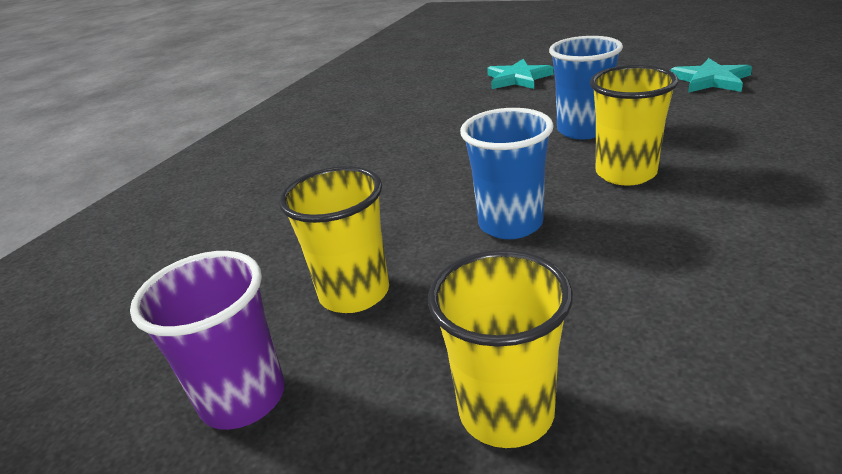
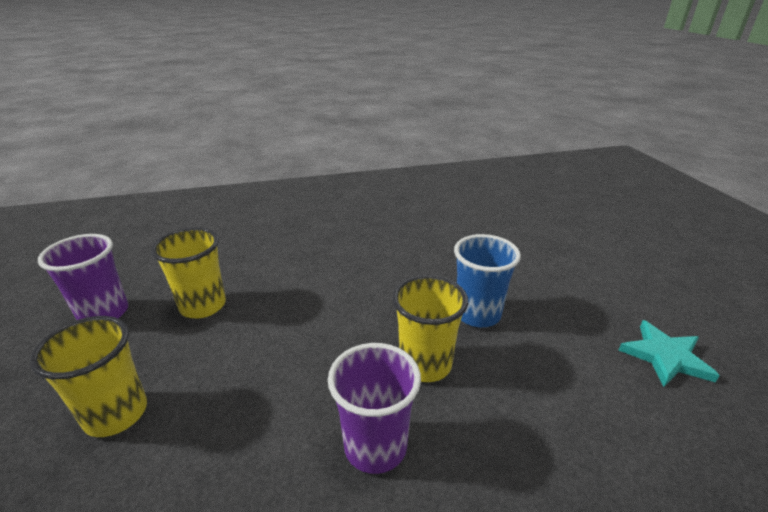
camera: 45 degrees right, 0 degrees up
(510, 224) = (311, 334): blue cup -> none
(518, 78) = (535, 246): turquoise star -> none
(714, 227) = (375, 446): none -> purple cup

